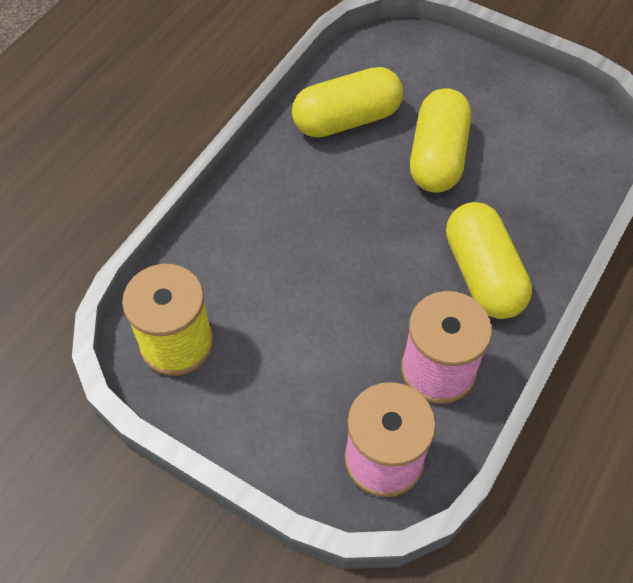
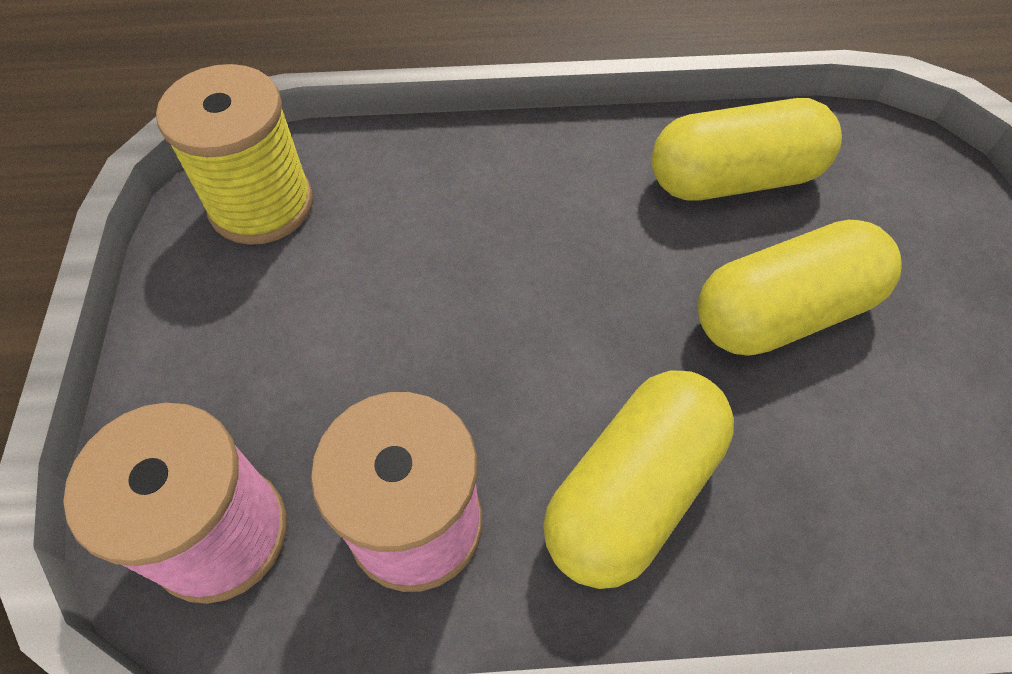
camera: 55 degrees right, 0 degrees up
(347, 119) = (734, 179): yellow capsule -> yellow capsule turned 45 degrees counterclockwise

